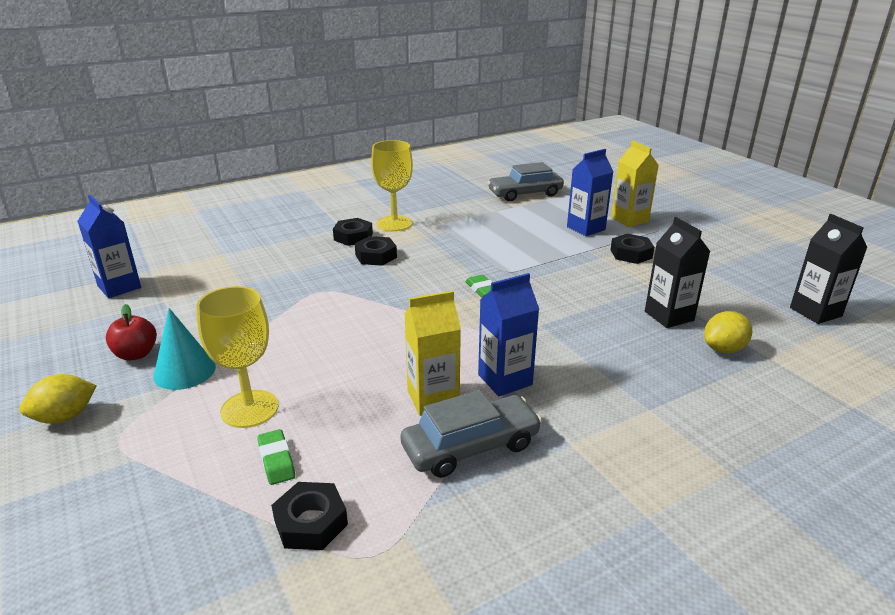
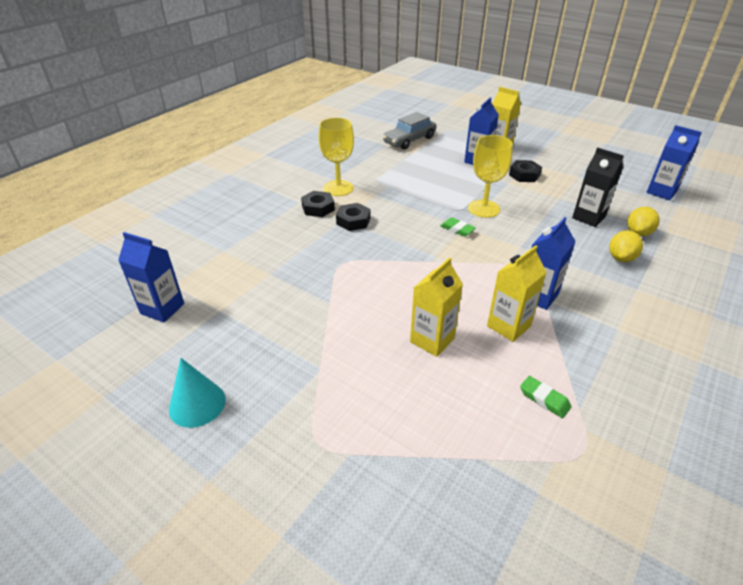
camera: 25 degrees left, 10 degrees up
(65, 417) = (250, 442): yellow lemon -> yellow lemon (621, 258)
(136, 354) = (249, 366): red apple -> none
(184, 371) = (307, 366): turquoise cone -> turquoise cone (197, 404)
(249, 409) = (392, 379): yellow goblet -> yellow goblet (483, 209)
(276, 460) = (454, 412): green eraser -> green eraser (544, 399)
(311, 522) = (524, 448): black nut -> none
(331, 386) = (432, 340): none -> yellow carton
(471, 446) = (565, 353): grey car -> none
(815, 312) = (661, 192): black carton -> blue carton

